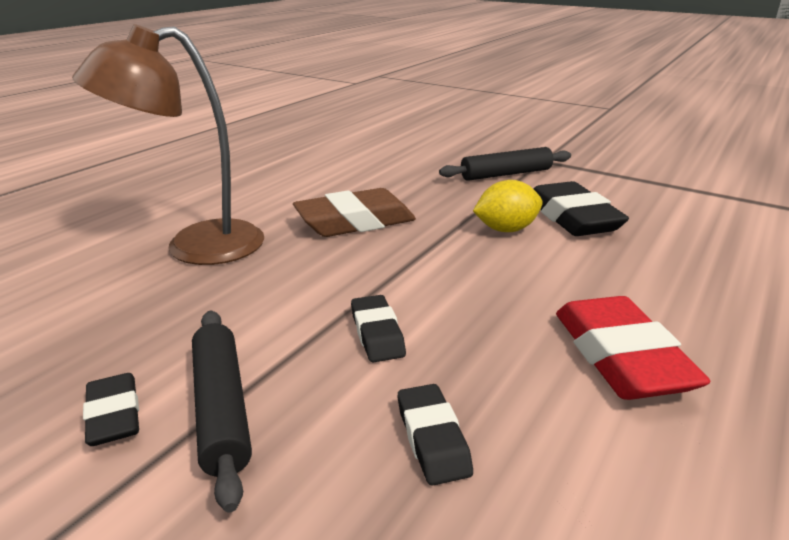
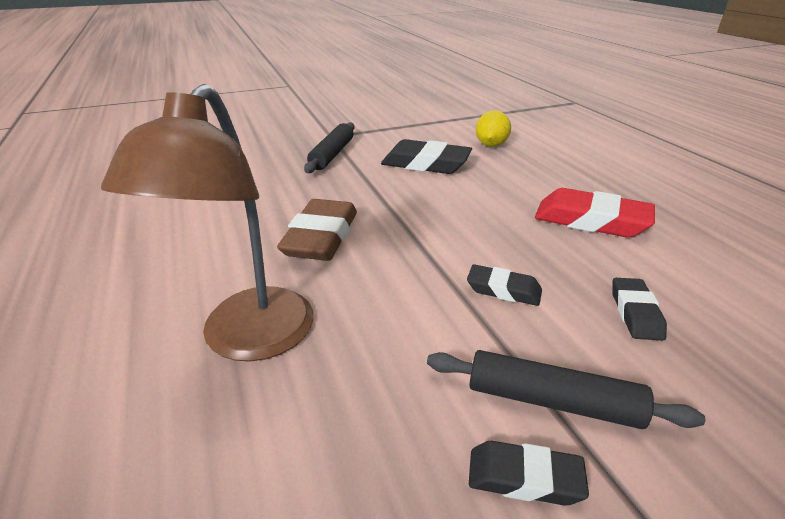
camera: 55 degrees left, 5 degrees up
(432, 439) = (635, 313): black eraser -> black eraser turned 75 degrees clockwise
(506, 229) = (413, 189): yellow lemon -> yellow lemon (491, 145)

